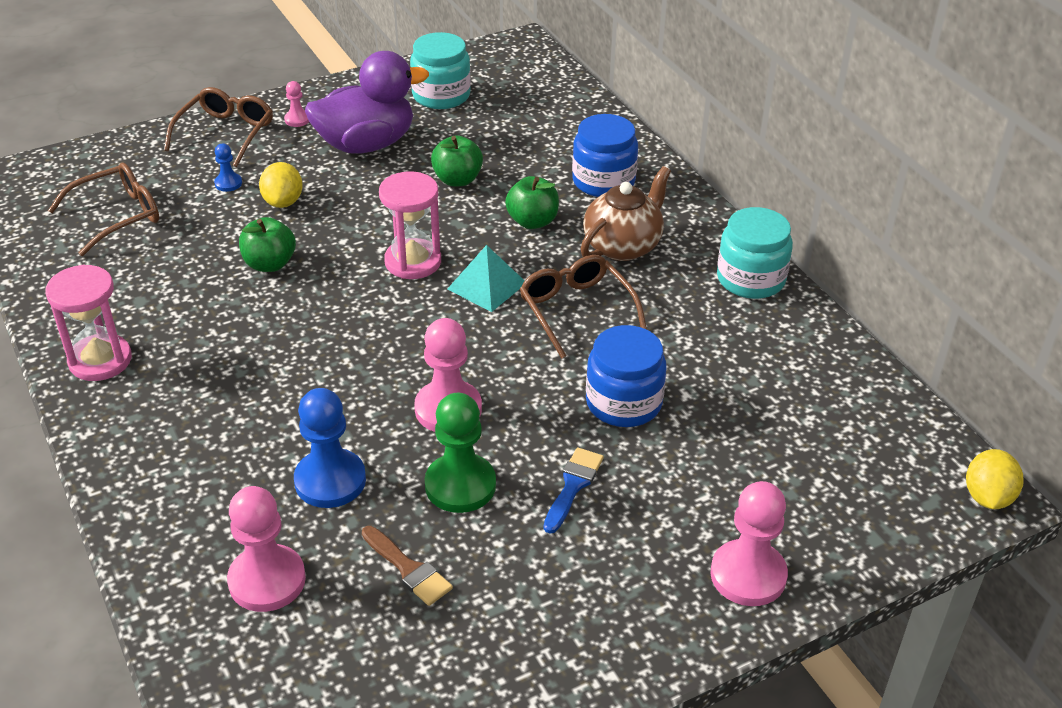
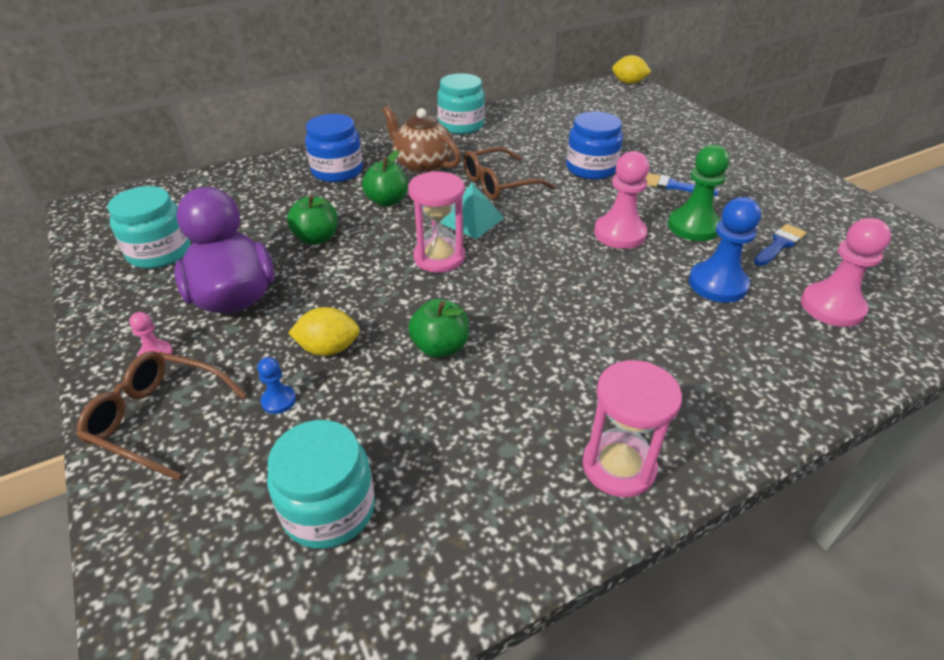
camera: 90 degrees left, 0 degrees up
(117, 216) = (329, 508): brown glasses -> turquoise jar
(408, 569) = (779, 244): brown brush -> blue brush
(748, 575) = (713, 138): pink pawn -> none

